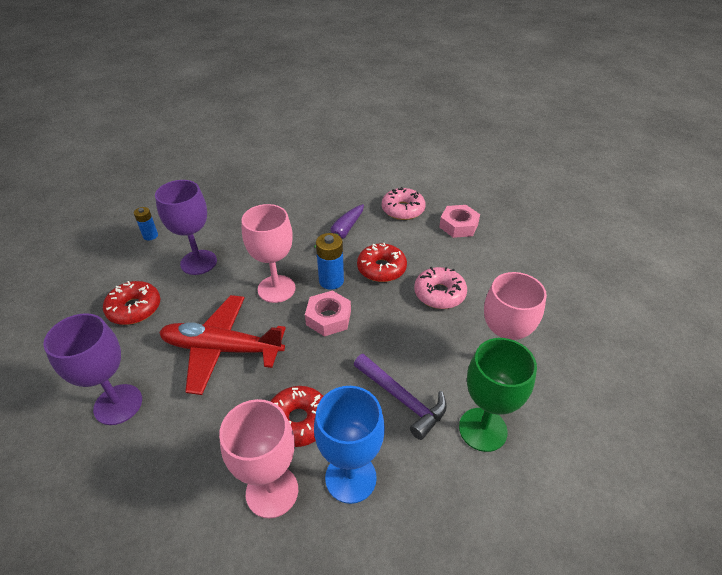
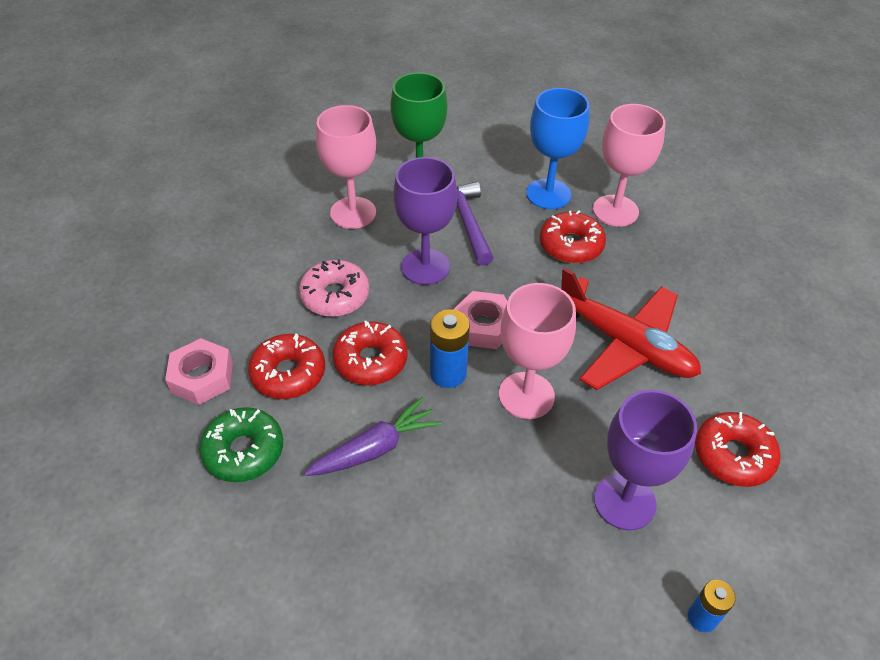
camera: 150 degrees left, 5 degrees up
(118, 404) = (751, 333): purple goblet -> purple goblet (425, 267)
(403, 210) = (244, 451): pink donut -> green donut
(418, 244) = (288, 373): none -> red donut

